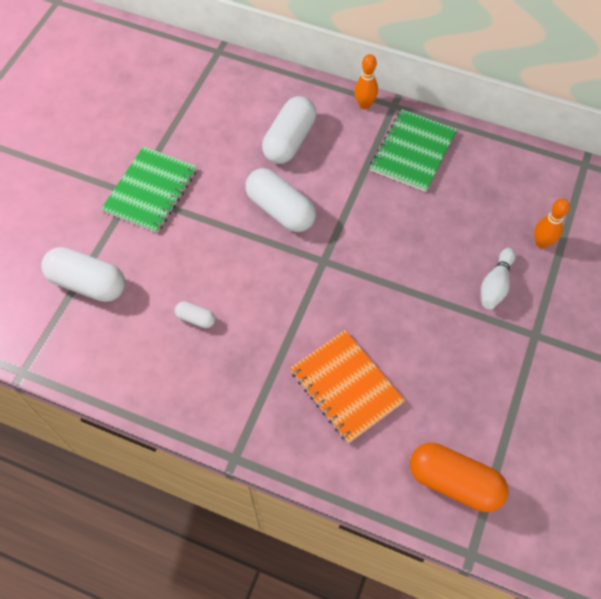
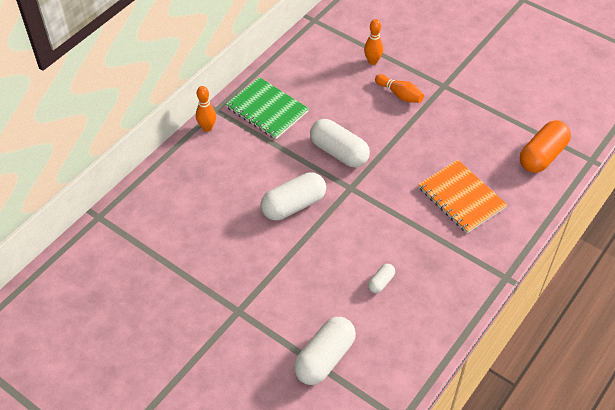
camera: 75 degrees left, 10 degrees down
(151, 191) = (241, 295): green notebook -> none
(289, 140) = (224, 185): white capsule -> white capsule (339, 152)
(346, 386) = (461, 197): orange notebook -> orange notebook turned 75 degrees clockwise
(495, 285) = (399, 95): white bowling pin -> orange bowling pin

